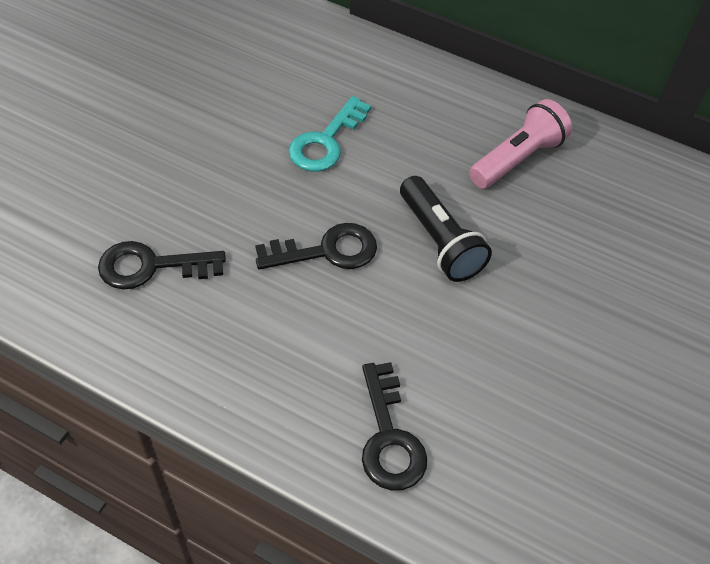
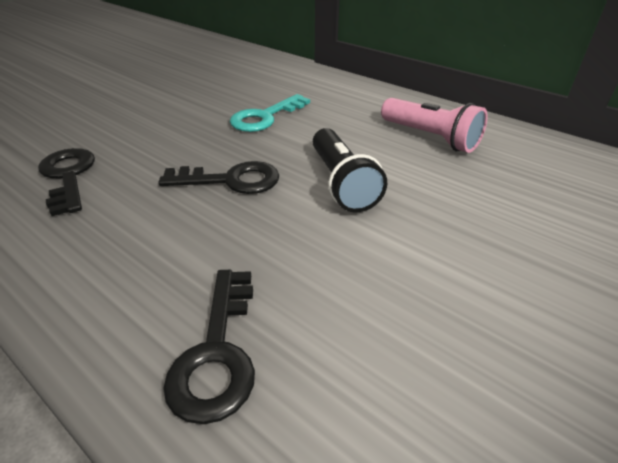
camera: 15 degrees right, 15 degrees down
(151, 266) = (68, 176): black key -> black key turned 60 degrees clockwise
(517, 159) = (430, 138): pink flashlight -> pink flashlight turned 75 degrees clockwise

